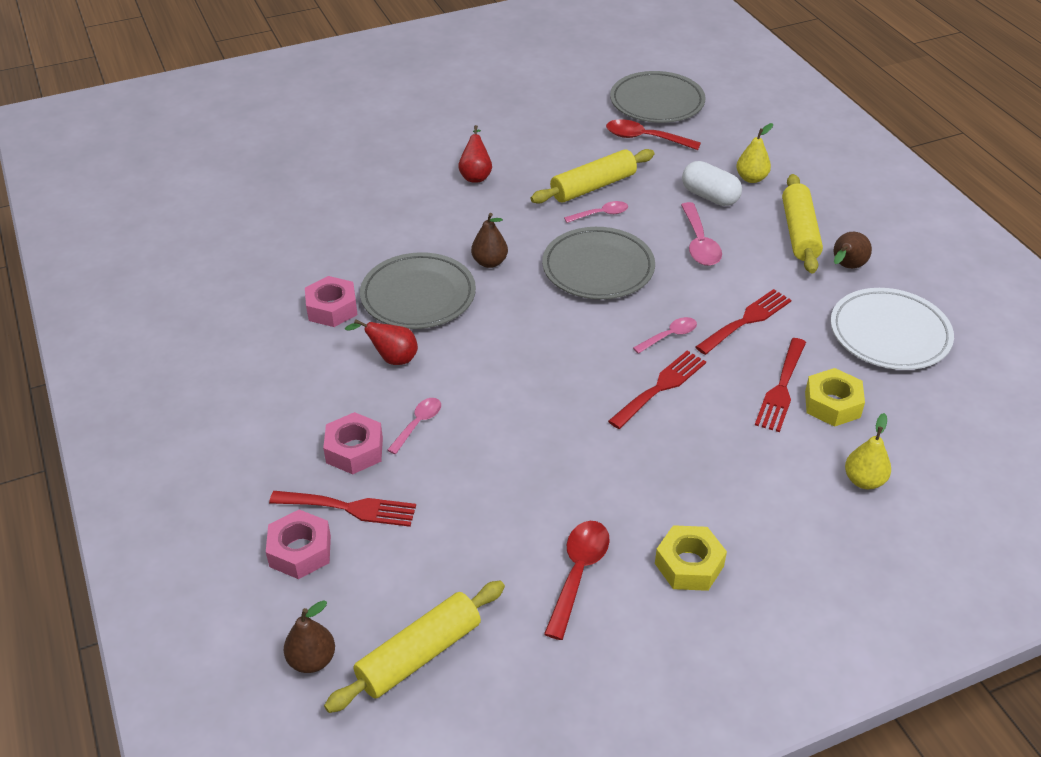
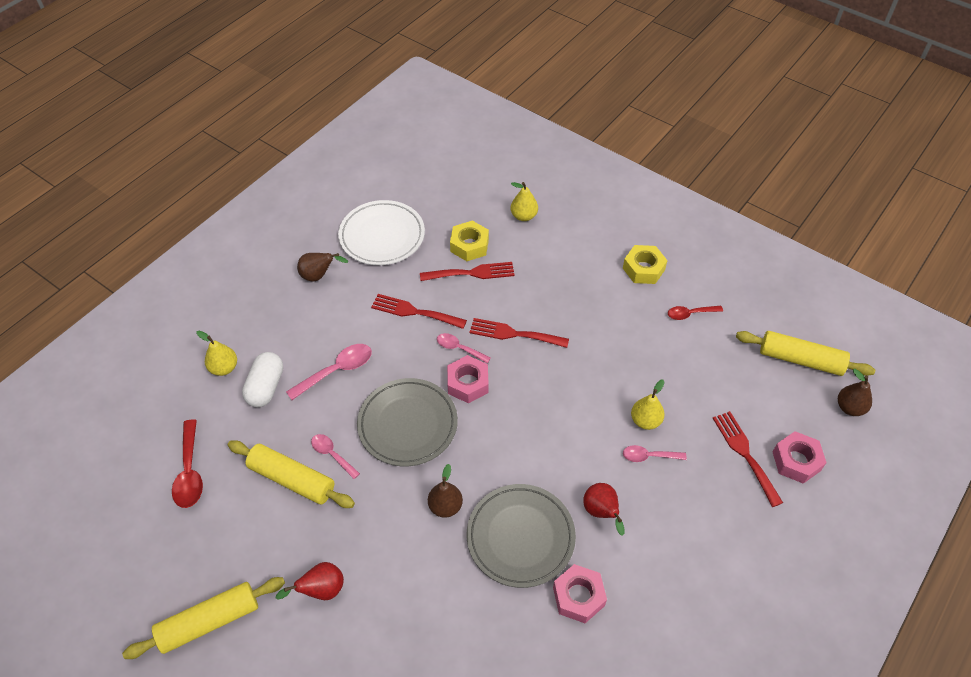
camera: 120 degrees left, 10 degrees up
(354, 450) = (700, 481): pink nut -> pink nut (468, 383)
(461, 443) = (645, 421): none -> yellow pear
(578, 573) = (690, 314): red spoon -> red spoon, size x0.64
(657, 102) = (115, 489): grey plate -> none
(799, 232) = (289, 314): yellow rolling pin -> yellow rolling pin (209, 622)

